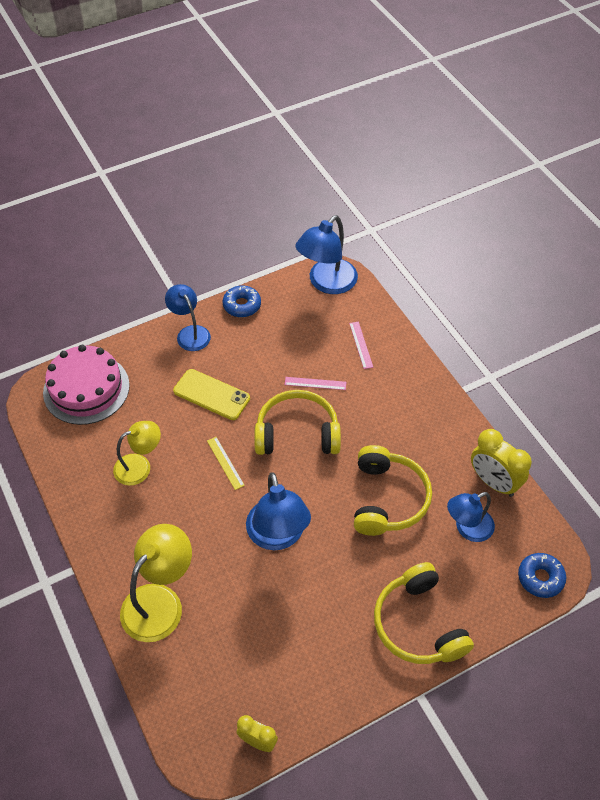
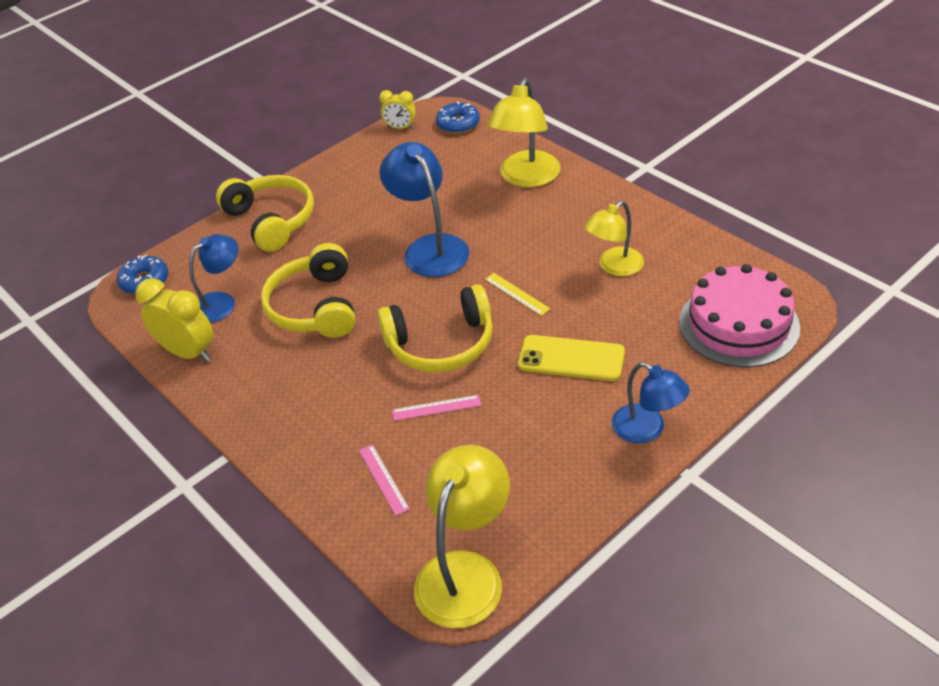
camera: 170 degrees right, 10 degrees down
(242, 305) = (591, 494): blue donut -> blue donut (458, 124)
(326, 283) = (465, 572): blue lamp -> yellow lamp

